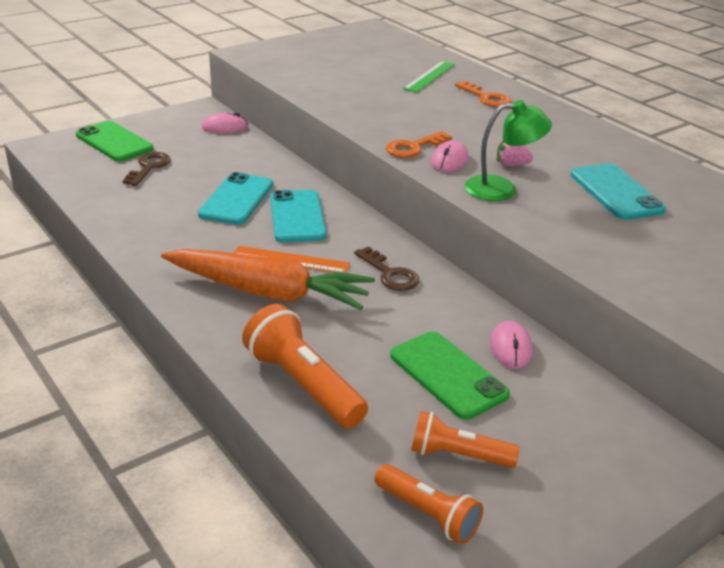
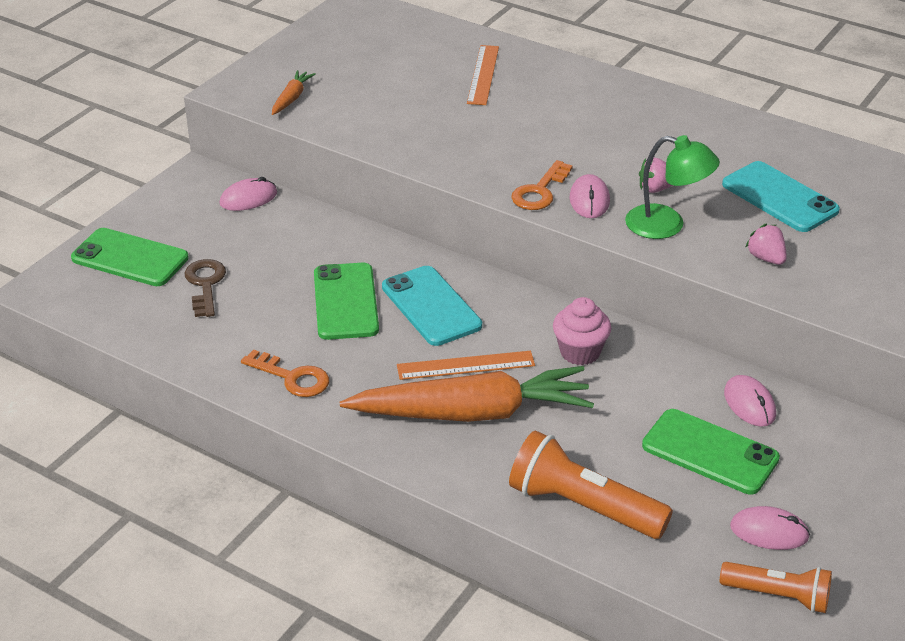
camera: 20 degrees left, 5 degrees up
(236, 199) = (345, 302): turquoise phone -> green phone
(279, 64) = (291, 98): none -> orange carrot
(390, 274) = (580, 352): brown key -> pink cupcake
(429, 76) = (483, 75): green ruler -> orange ruler
(458, 455) = (769, 532): orange flashlight -> pink mouse
(486, 97) = (568, 93): orange key -> orange key (292, 377)
(501, 189) = (667, 225): green lamp -> green lamp turned 45 degrees clockwise
(573, 229) = (766, 258): none -> pink strawberry

